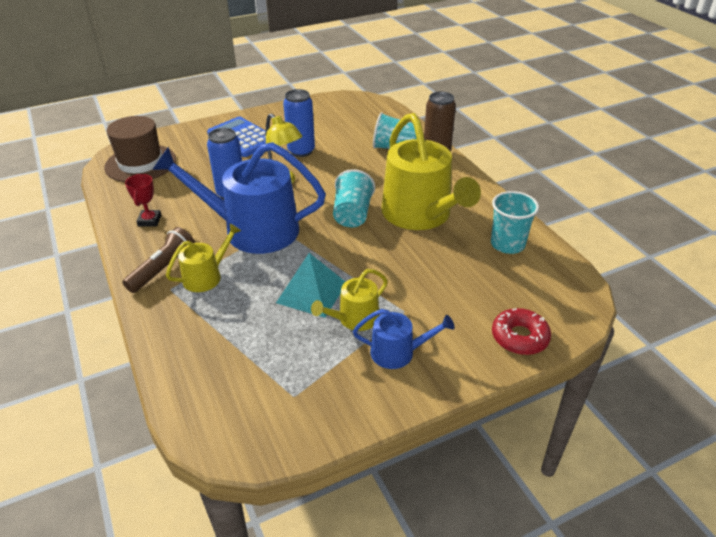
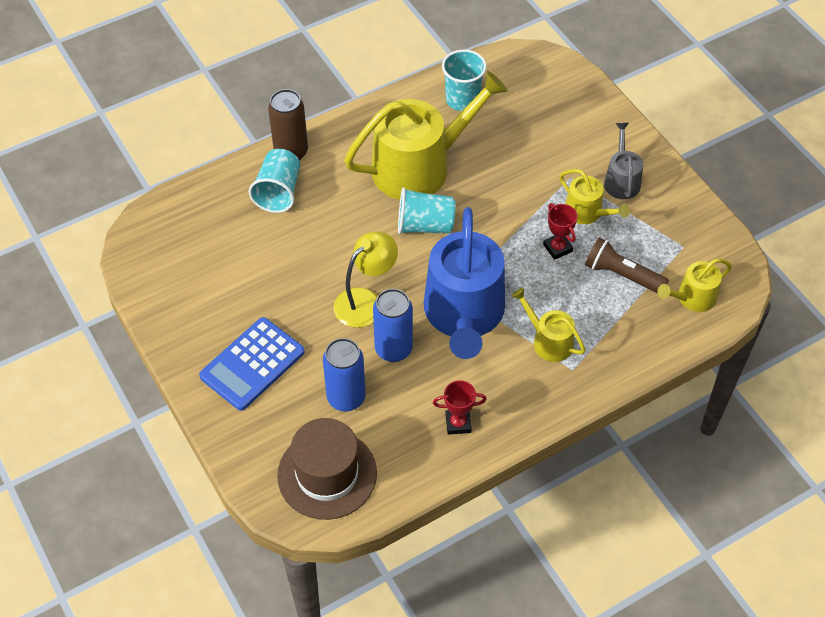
camera: 95 degrees left, 15 degrees up
(163, 269) = (543, 383): brown flashlight -> brown flashlight (622, 275)
(220, 393) = (692, 298): none -> yellow watering can
(301, 151) = (288, 290): blue can -> blue can (346, 398)
(312, 292) = (557, 248): turquoise pyramid -> red trophy
(398, 352) = (621, 180): blue watering can -> grey watering can
(519, 337) = (587, 101): red donut -> none

